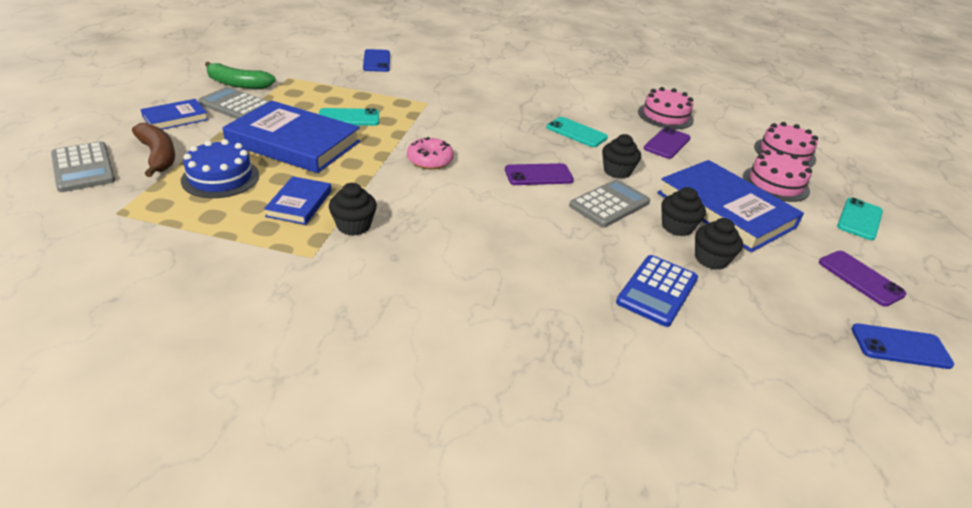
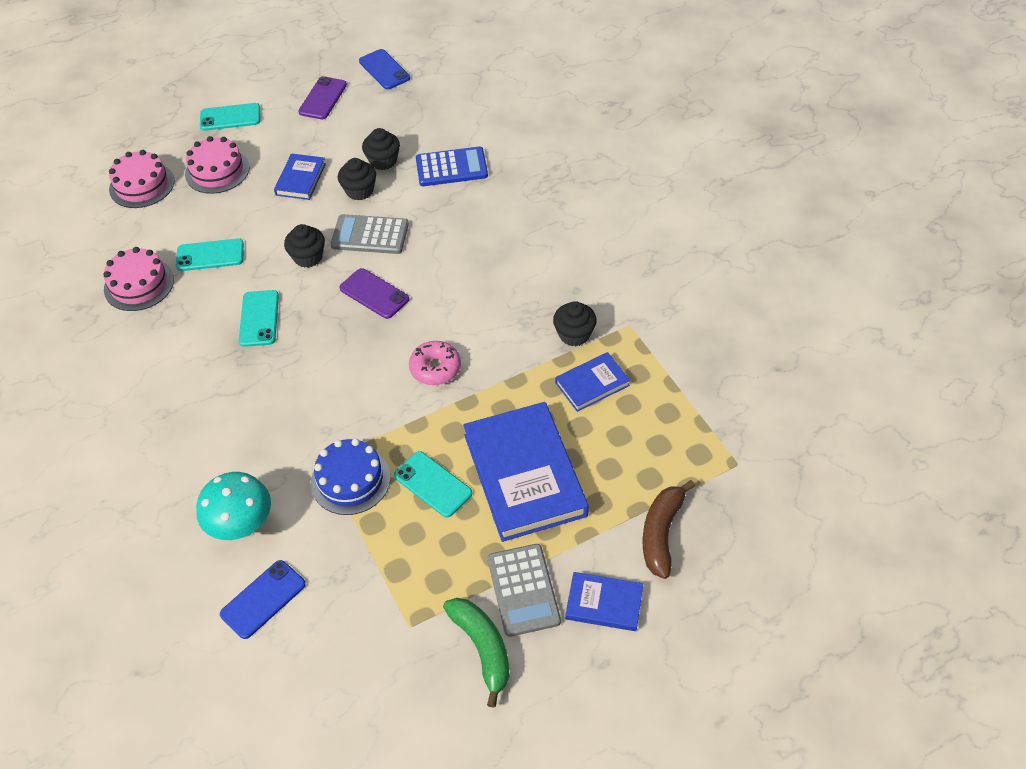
camera: 125 degrees left, 15 degrees up
(83, 168) = (737, 556): grey calculator -> none
(220, 178) = (628, 460): blue cake -> blue cake (350, 480)
(426, 72) = (242, 526): none -> turquoise mushroom
(667, 143) = (210, 255): purple phone -> turquoise phone
(725, 210) = (300, 179): blue book -> blue book, size x0.50

